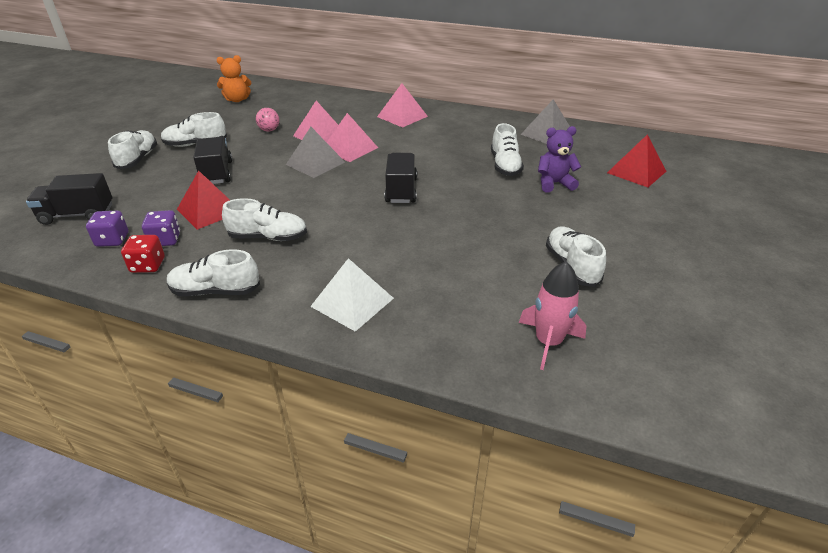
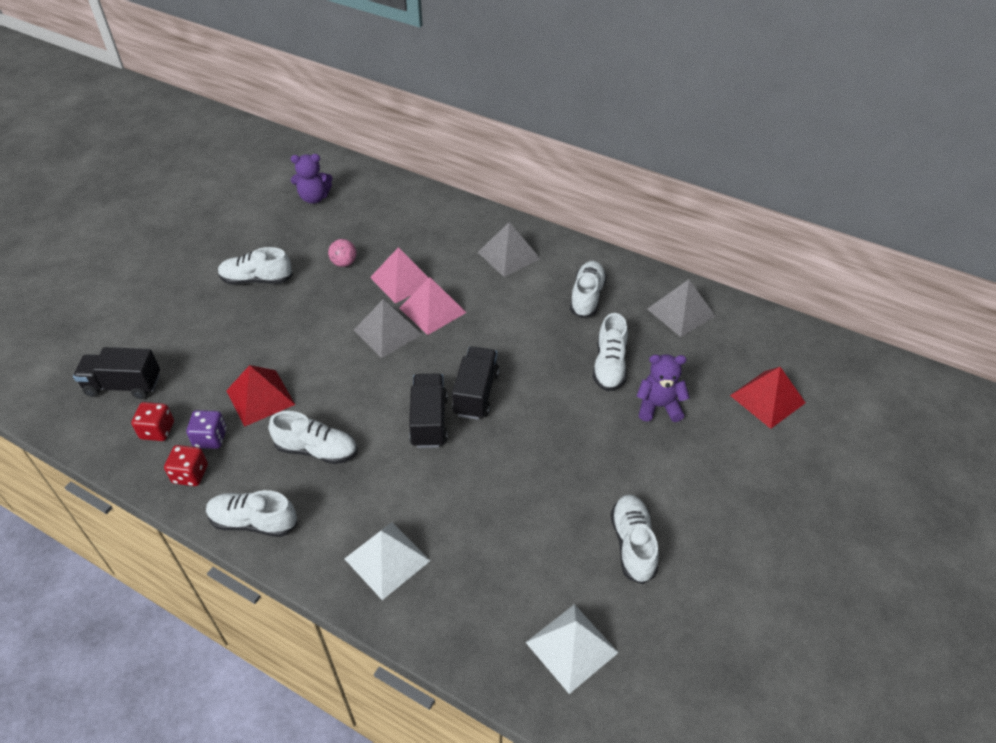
camera: 10 degrees right, 10 degrees up
(112, 240) = (157, 430): purple dice -> red dice
(138, 159) = (191, 298): white shoe -> white shoe (587, 297)
(217, 173) = (275, 335): black truck -> black truck (429, 421)
(237, 100) = (314, 198): orange teddy bear -> purple teddy bear
(402, 116) = (508, 255): pink pyramid -> grey pyramid
(548, 342) = (572, 647): pink rocket -> white pyramid

